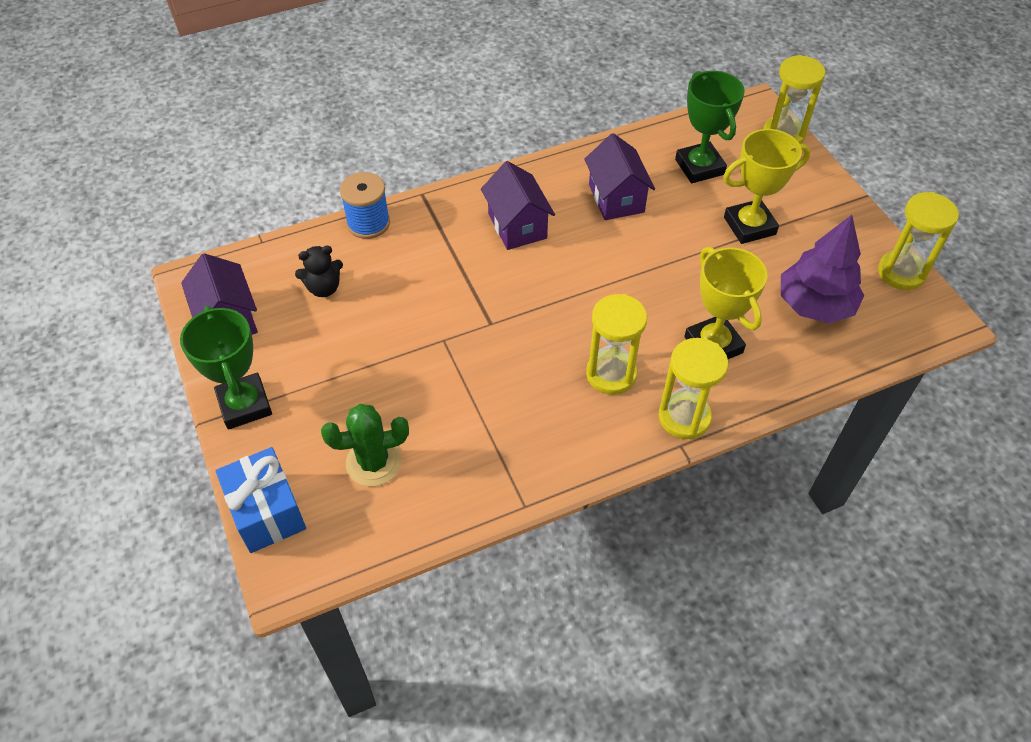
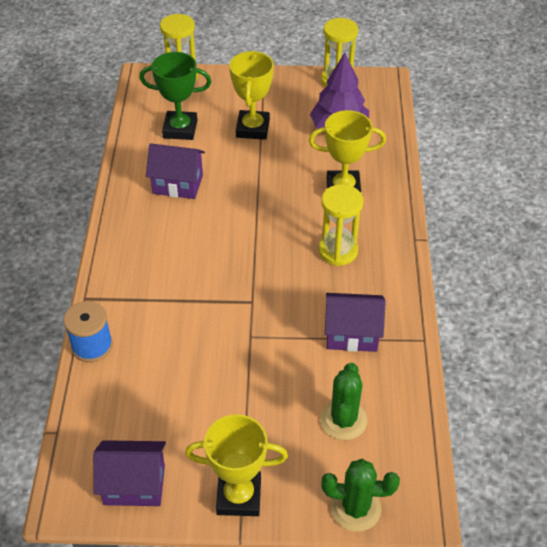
camera: 65 degrees left, 5 degrees down
(244, 405) = (239, 496): green trophy -> yellow trophy
(267, 512) = (355, 508): blue gift -> green cactus
(324, 288) = (144, 400): black teddy bear -> none
(517, 226) = (164, 250): purple house -> purple house (352, 334)
(684, 417) = (393, 228): yellow hourglass -> none

